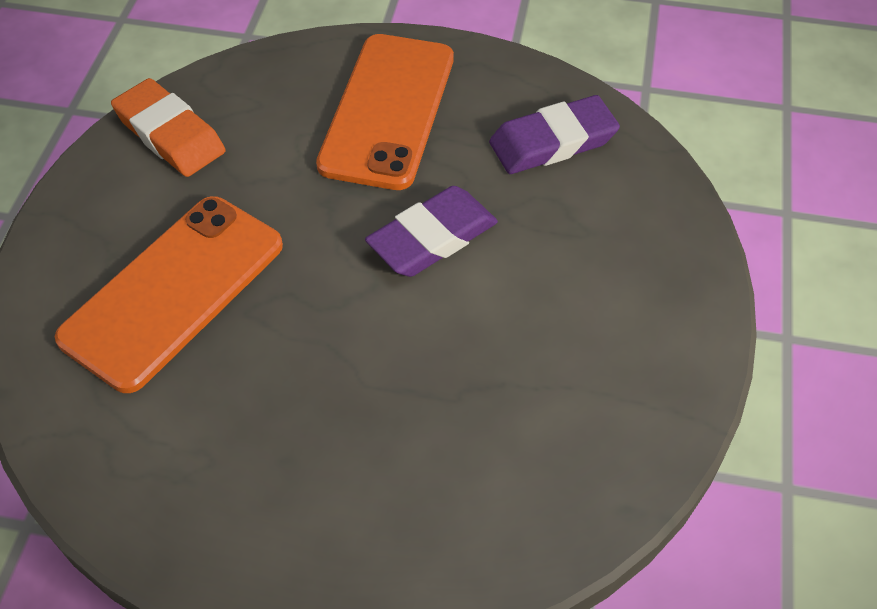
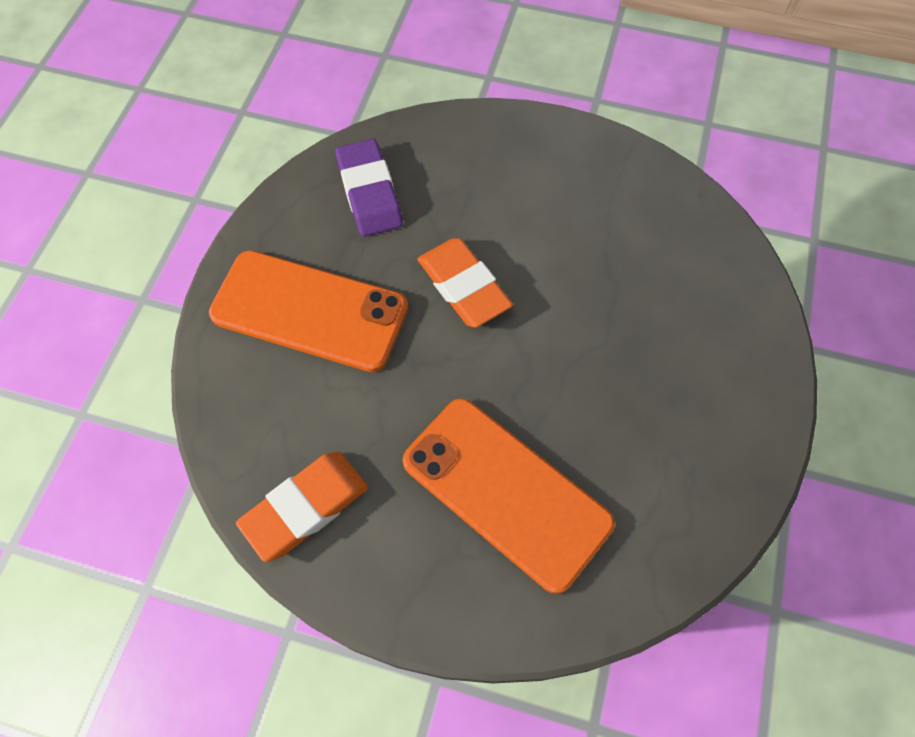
camera: 85 degrees left, 10 degrees up
(432, 238) = (464, 286): purple eraser -> orange eraser

